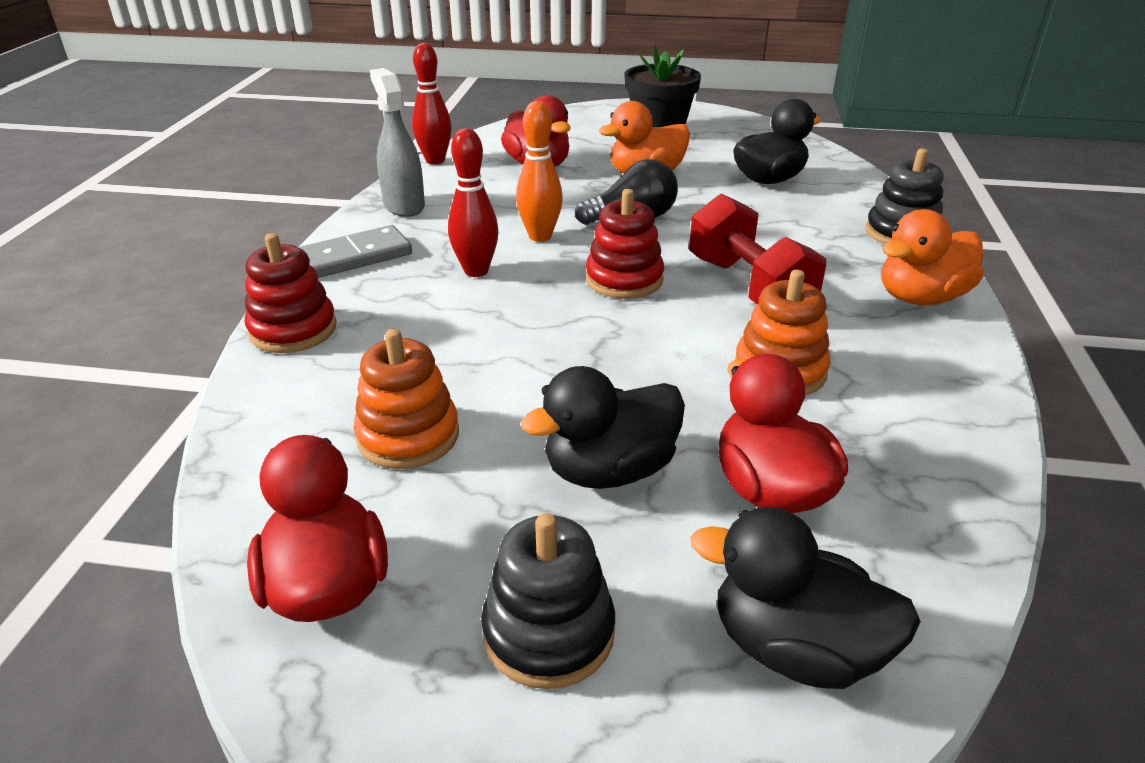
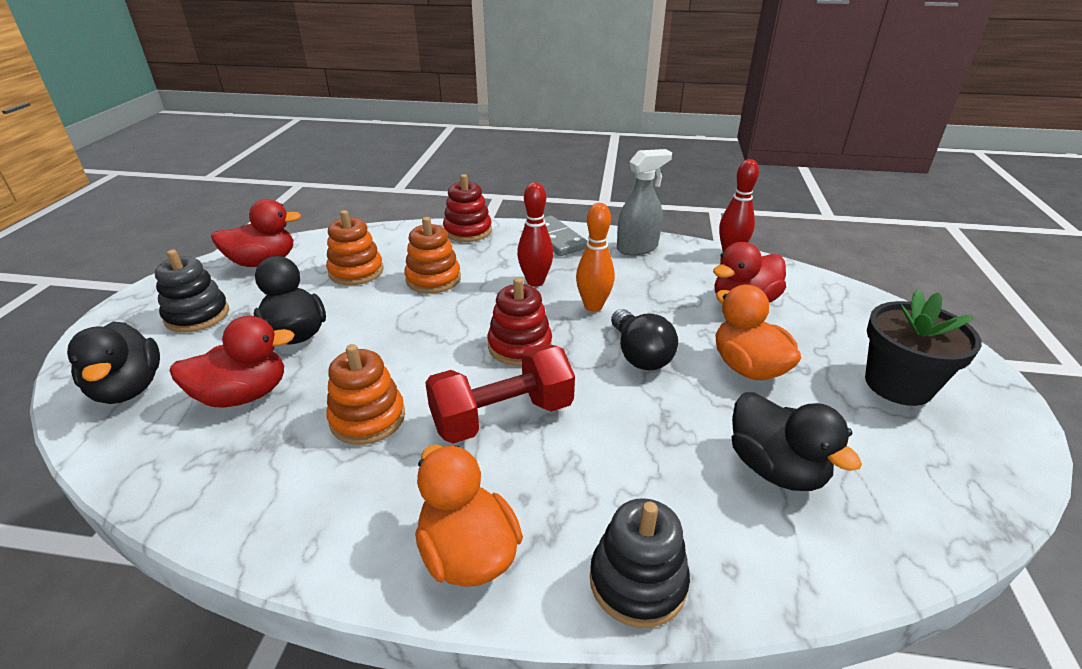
camera: 90 degrees right, 0 degrees up
(453, 351) = (433, 279): none -> orange stacking toy
(795, 648) = (129, 388): black duck -> black duck turned 135 degrees clockwise

